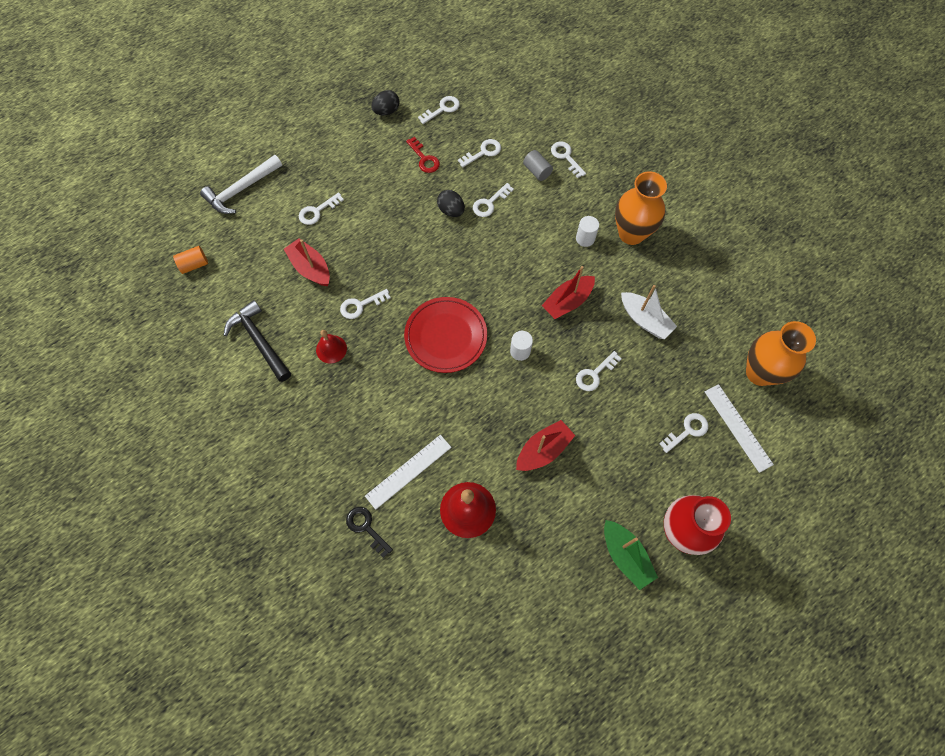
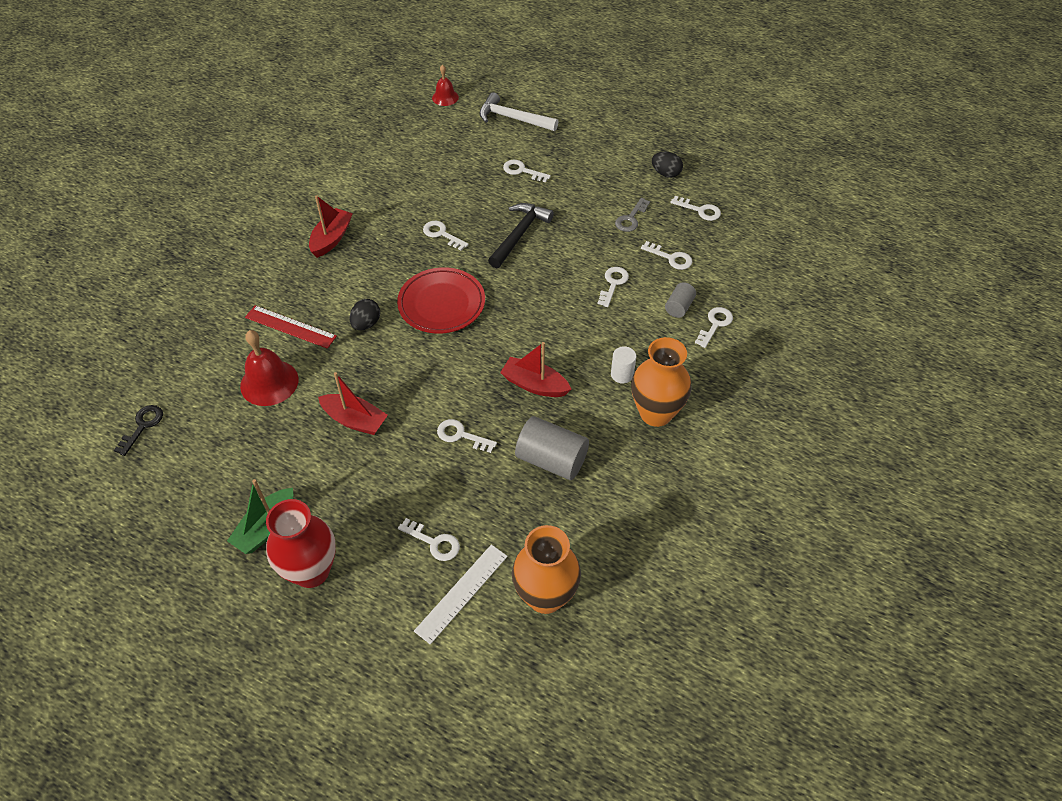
camera: 65 degrees right, 15 degrees down
(194, 264) = (423, 121): orange cylinder -> none
(259, 341) = (371, 186): black hammer -> black hammer (519, 235)
(310, 268) = (461, 189): red boat -> red boat (331, 239)
(331, 349) = (387, 232): red bell -> red bell (445, 97)
(366, 528) = (225, 318): black key -> black key (142, 426)
(408, 471) = (290, 327): white ruler -> red ruler
(424, 159) = (631, 219): red key -> grey key
(451, 211) = (584, 258): black egg -> black egg (366, 324)
(490, 203) = (613, 284): white key -> white key turned 90 degrees clockwise
(520, 351) = (455, 365): white cylinder -> none
(644, 320) = (551, 460): white boat -> grey cylinder

